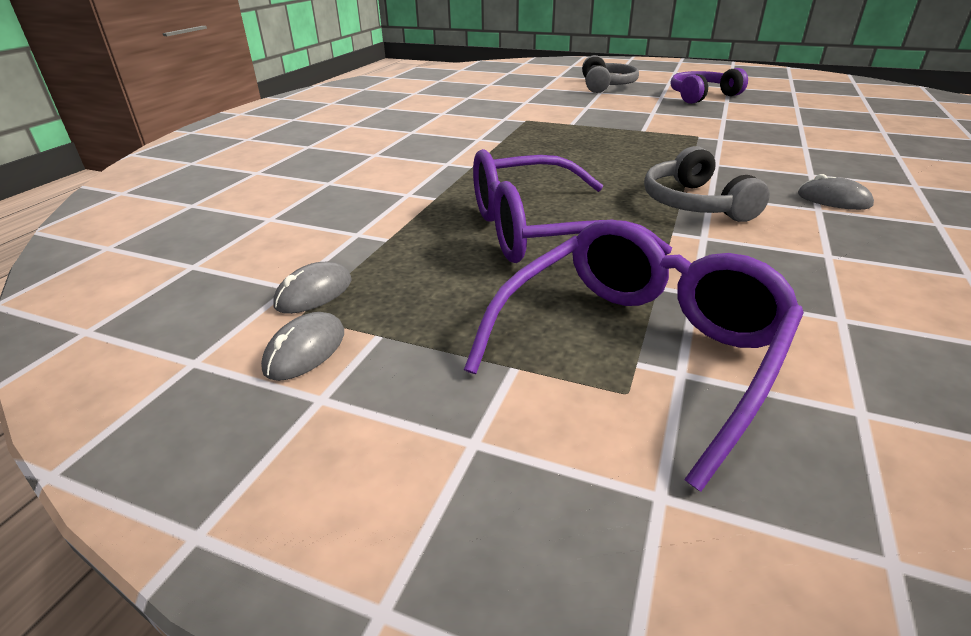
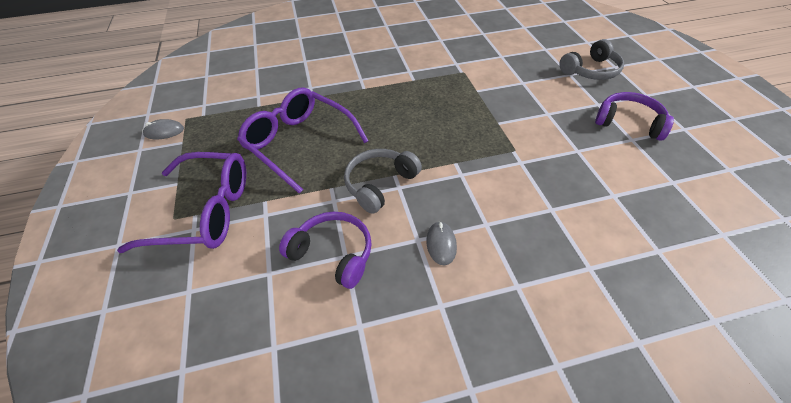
camera: 55 degrees right, 15 degrees up
(314, 293) = (202, 112): grey mouse -> none
(820, 261) = (333, 254): none -> purple headphones

